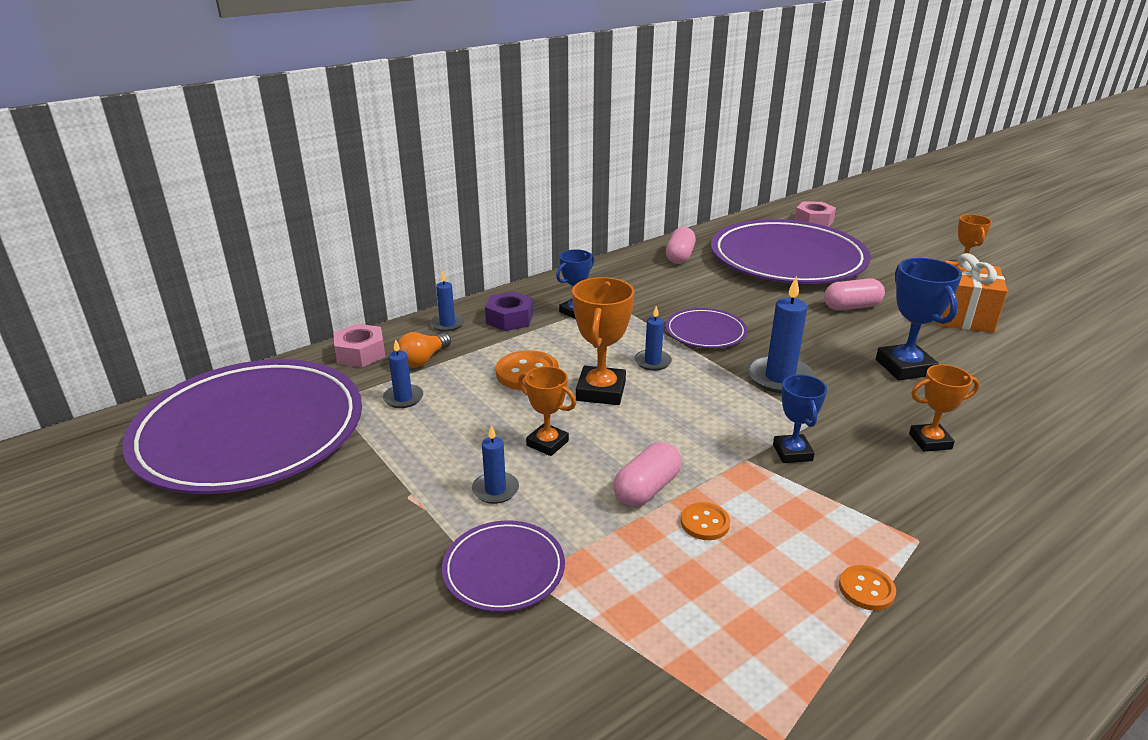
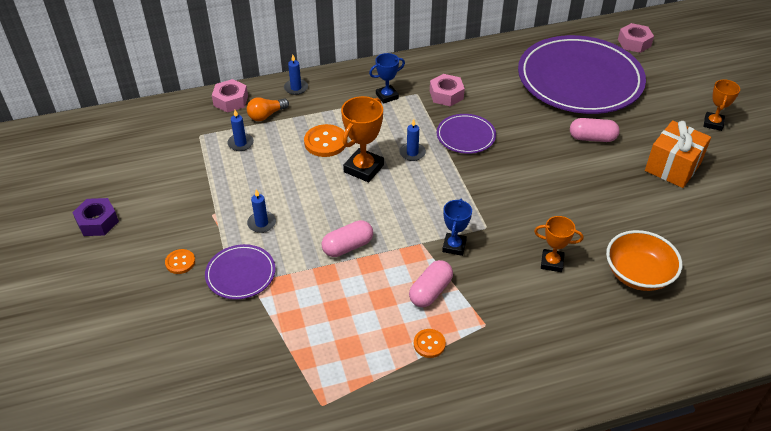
camera: 20 degrees right, 15 degrees up
(250, 432) = (145, 146): purple plate -> none
(509, 319) = (339, 93): purple nut -> purple nut (97, 222)
(547, 443) = (308, 199): orange trophy -> none
(648, 298) = (446, 95): none -> pink nut
(679, 256) = (496, 59): pink capsule -> pink capsule (430, 291)
(705, 523) = (367, 278): orange button -> orange button (180, 262)
(779, 378) = (489, 187): blue candle -> none
(904, 367) = (586, 201): blue trophy -> none
(1039, 428) = (638, 274): none -> orange bowl

